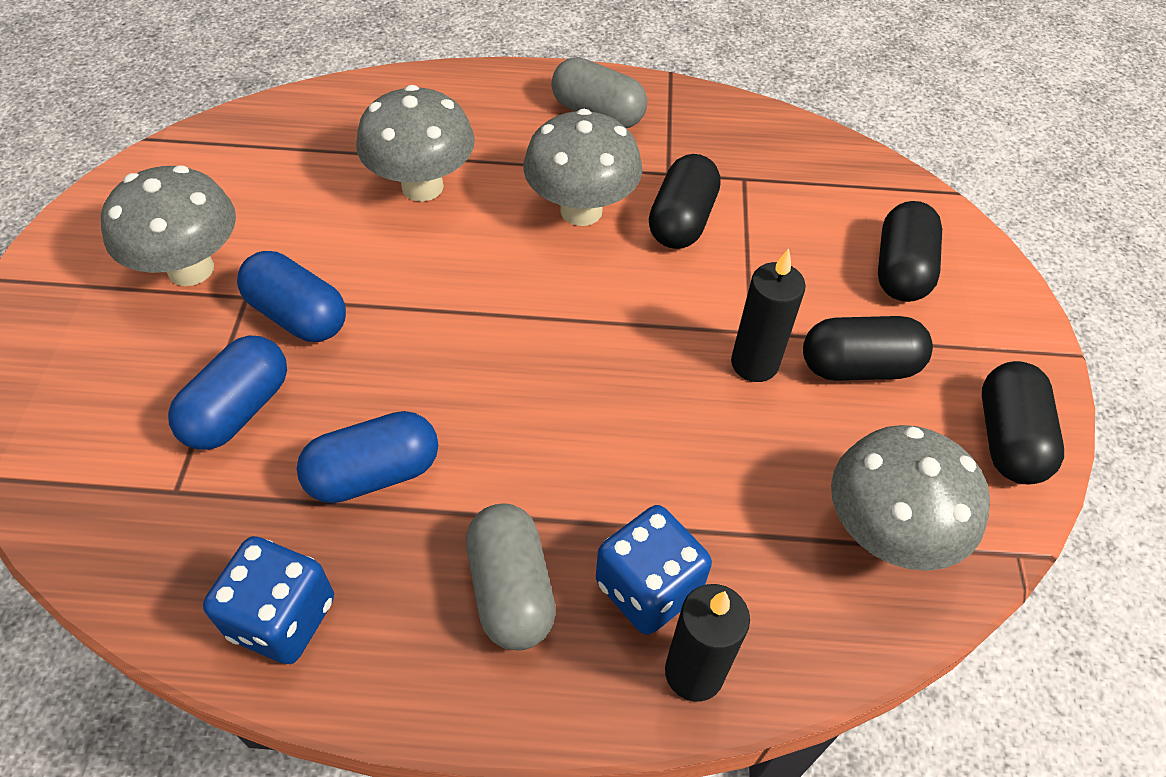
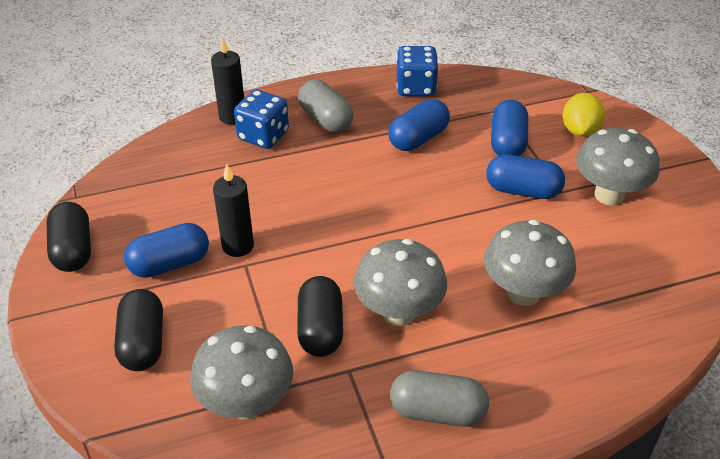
camera: 160 degrees right, 10 degrees down
(102, 392) = (580, 130): none -> yellow lemon
(859, 366) = (170, 264): black capsule -> blue capsule
(885, 534) = (148, 186): grey mushroom -> grey mushroom (246, 403)

